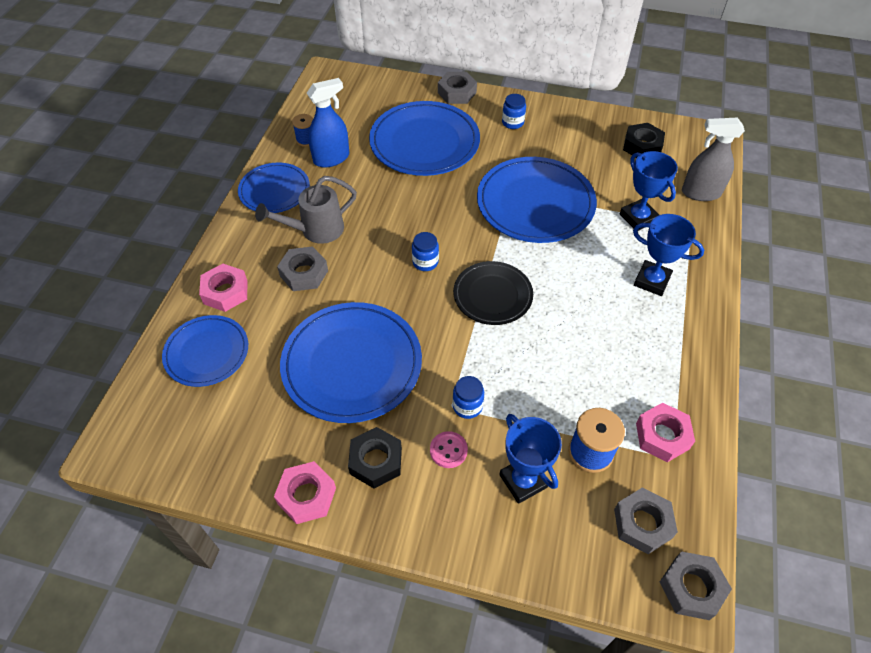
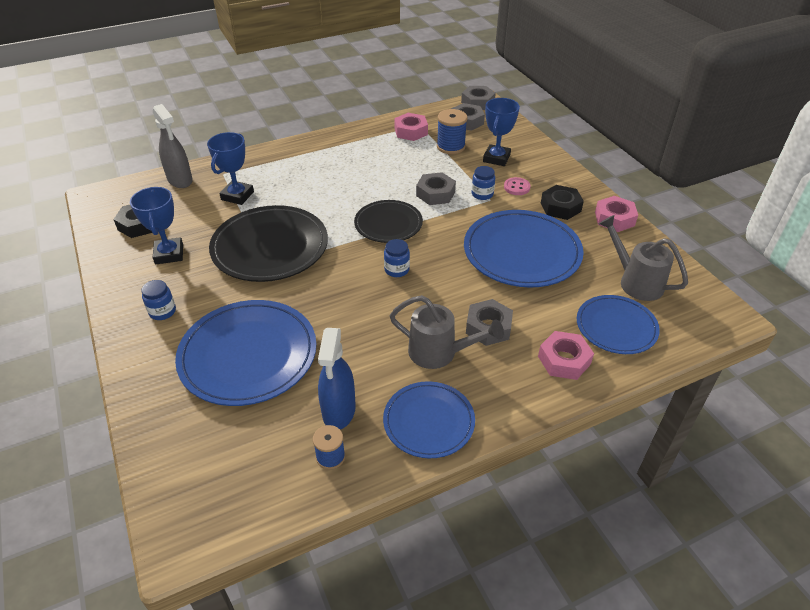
camera: 130 degrees left, 10 degrees down
(223, 418) = (636, 282): none -> grey watering can
(331, 158) = (339, 411): blue spray bottle -> blue spray bottle turned 105 degrees counterclockwise
(457, 92) = (136, 380): grey nut -> grey nut (435, 193)
(535, 203) = (270, 247): blue plate -> black plate
(652, 281) = (297, 170): blue trophy -> blue trophy (169, 254)

